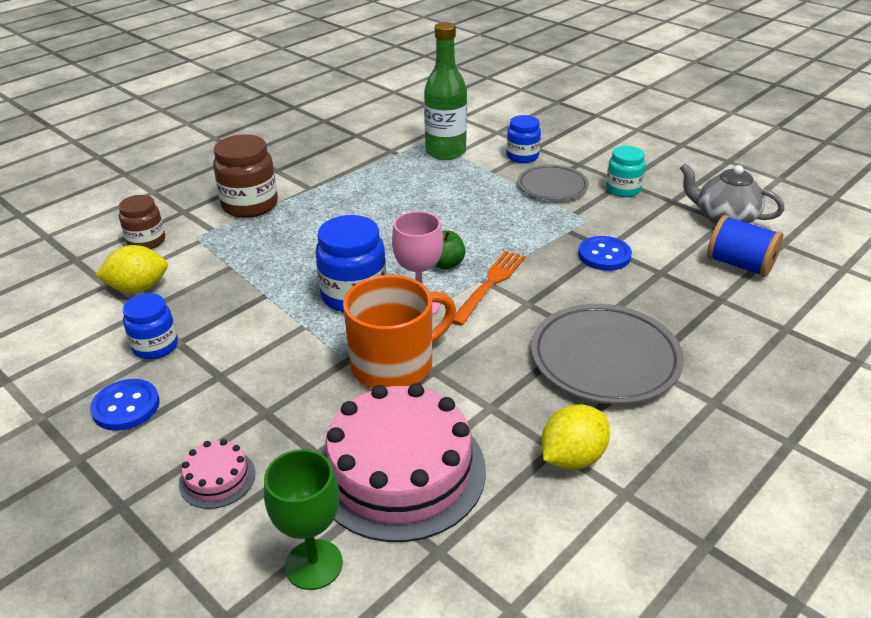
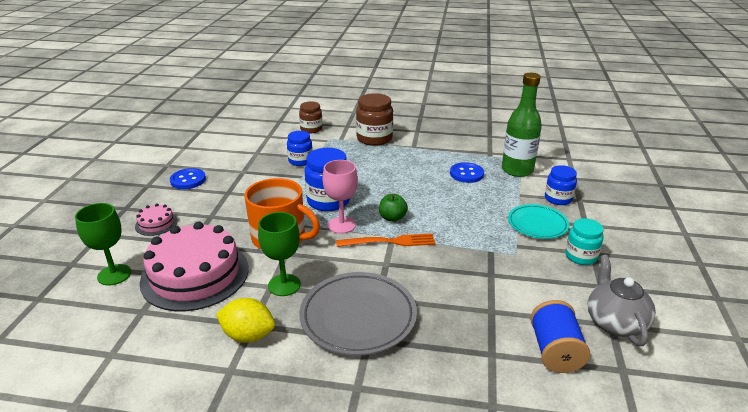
camera: 55 degrees right, 5 degrees down
(138, 288) = (273, 144): yellow lemon -> none
(155, 346) = (235, 167): blue jar -> blue jar (300, 161)
(498, 395) = (284, 285): none -> green goblet
(552, 186) = (537, 224): grey plate -> turquoise plate
(604, 255) = (480, 276): blue button -> blue button (466, 174)

